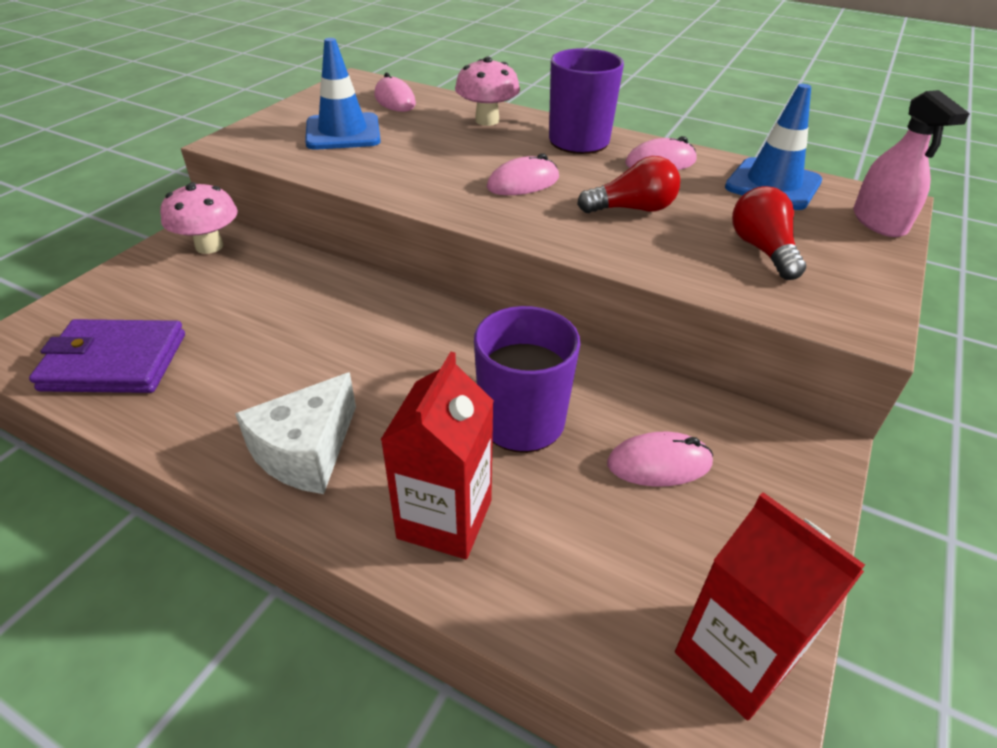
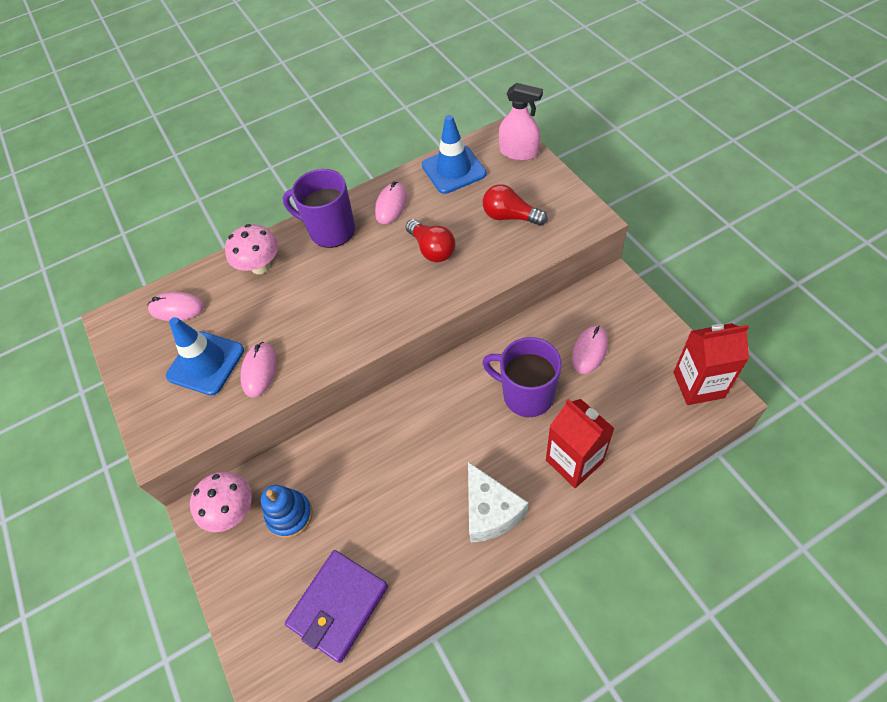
camera: 50 degrees left, 15 degrees up
(221, 284) = (290, 515): none -> blue stacking toy
(523, 183) = (363, 287): pink mouse -> pink mouse (259, 371)
(632, 209) = (432, 249): red light bulb -> red light bulb turned 120 degrees clockwise

